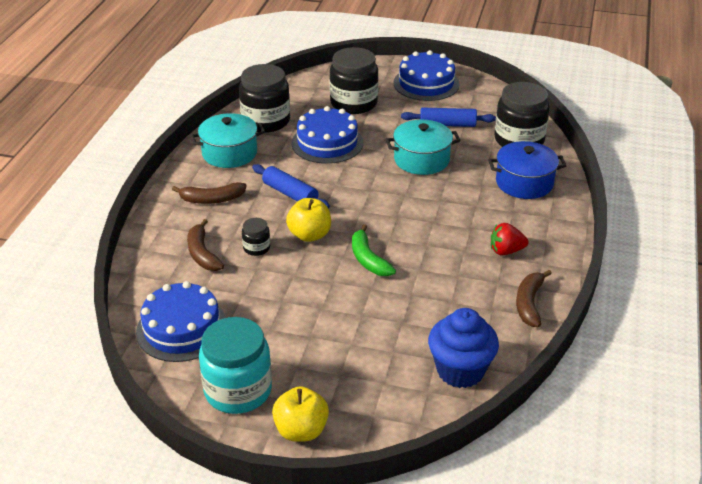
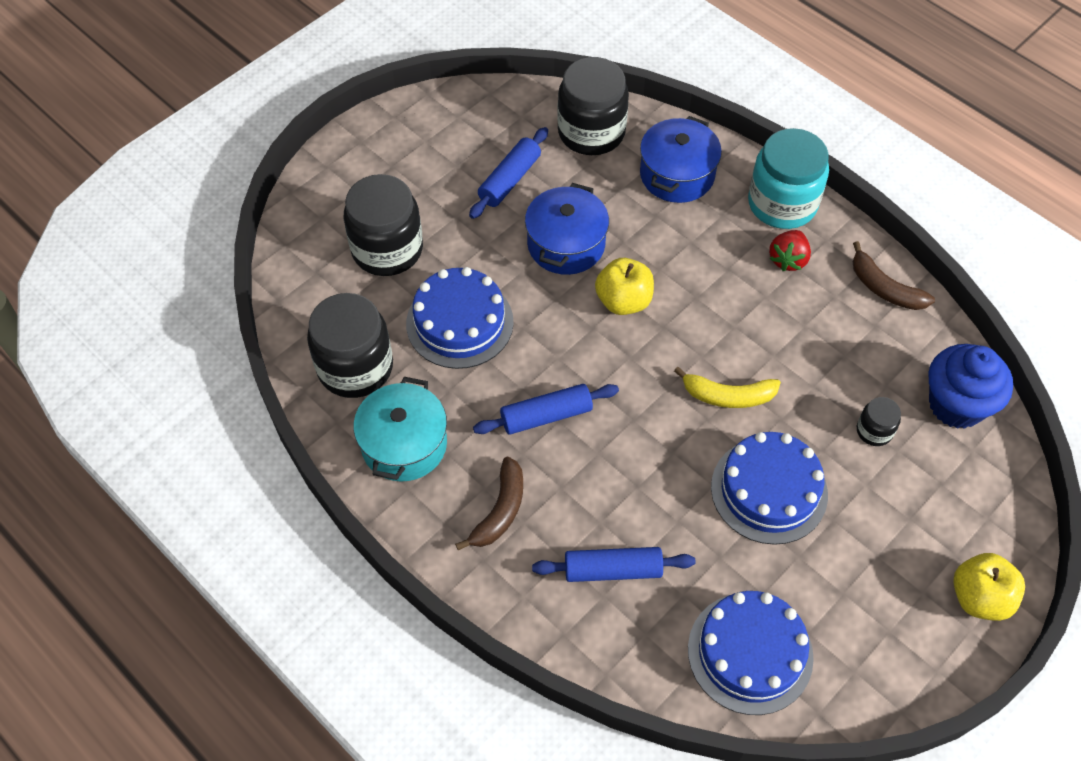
camera: 60 degrees left, 20 degrees up
(202, 253) = (613, 570): brown banana -> blue rolling pin
(238, 390) = (889, 635): turquoise jar -> turquoise jar (782, 203)
(256, 248) = (637, 503): black jar -> black jar (874, 431)
(309, 235) = (645, 434): yellow apple -> yellow apple (623, 301)
(368, 259) = (728, 396): green banana -> yellow banana
(421, 160) = (566, 244): turquoise pot -> blue pot
(426, 83) = (400, 151): blue cake -> blue cake (769, 490)

